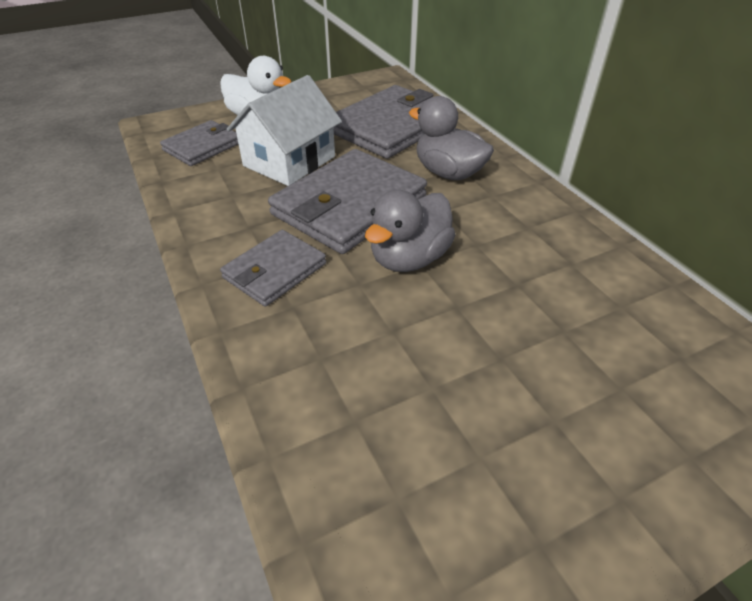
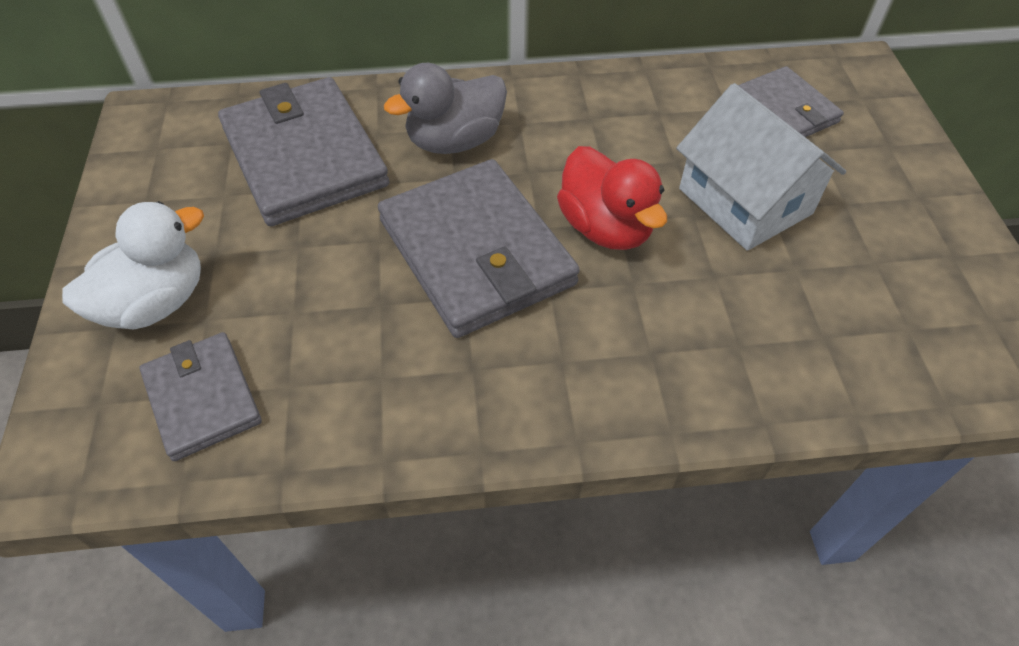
camera: 70 degrees left, 10 degrees up
(275, 271) = (580, 357): grey wallet -> grey wallet (786, 109)
(289, 161) = (326, 290): white house -> white house (745, 201)
(409, 258) = (606, 228): grey duck -> red duck

